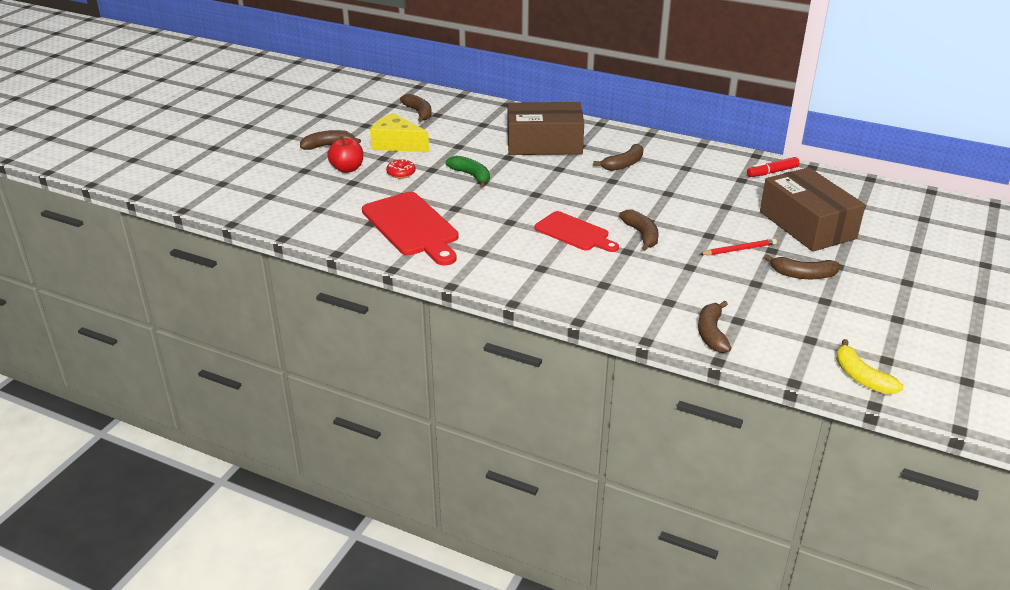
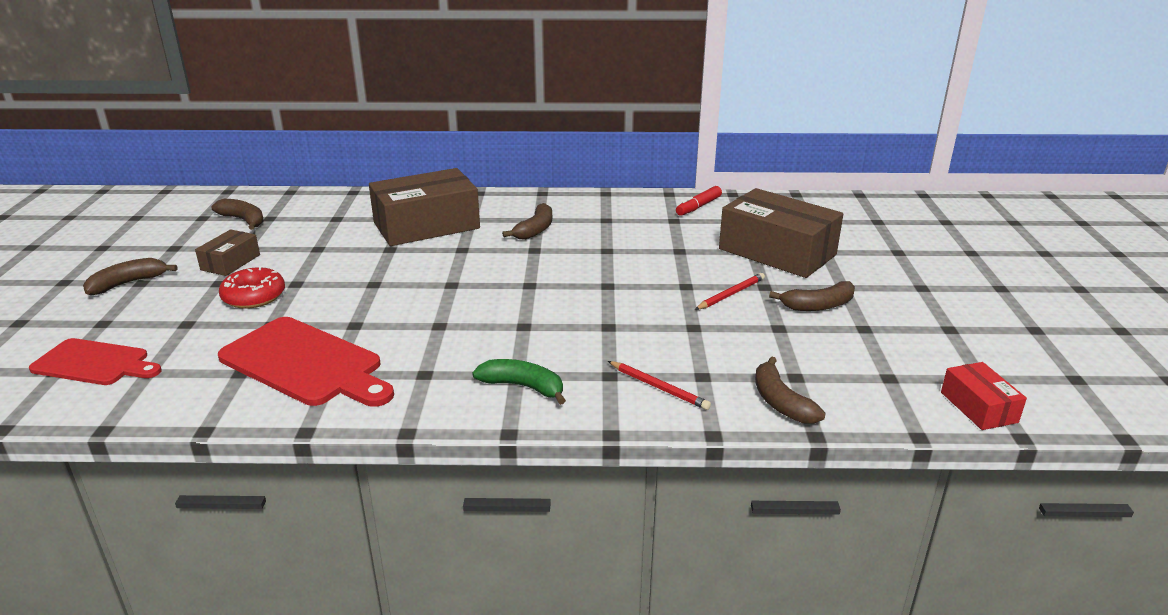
camera: 25 degrees left, 5 degrees down
(347, 169) = (170, 307): red apple -> none
(397, 144) = (230, 262): yellow cheese -> brown box
(401, 173) = (254, 297): red donut -> red donut, size x1.53
(471, 176) = (354, 280): green banana -> green banana (523, 387)
(574, 233) = (530, 320): red cutting board -> red cutting board (95, 363)
(632, 301) = (658, 387): none -> red pencil
(641, 235) = (611, 303): brown banana -> none
(861, 377) = (978, 407): yellow banana -> red box

